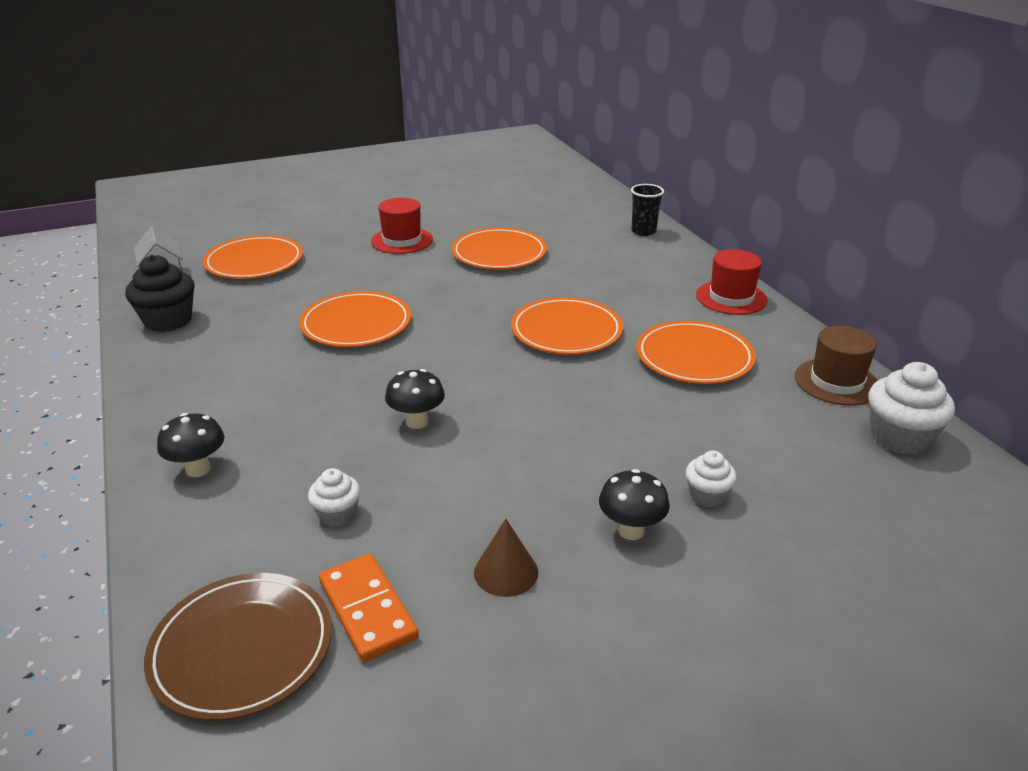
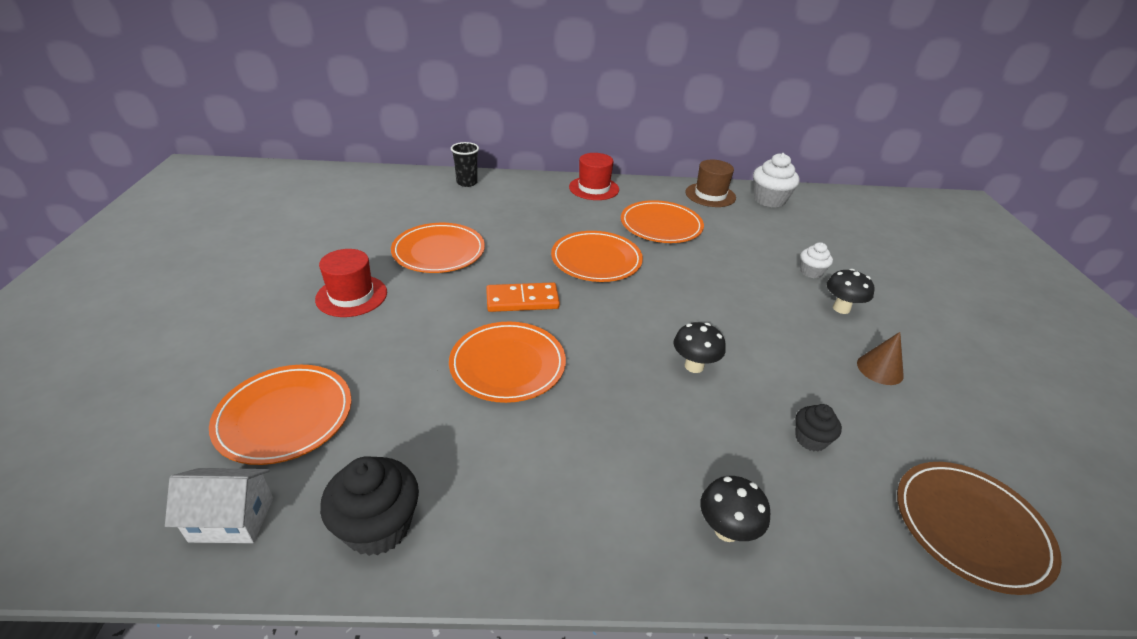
camera: 70 degrees left, 5 degrees up
(337, 514) = (810, 439): white cupcake -> black cupcake
(367, 610) = (921, 445): orange domino -> orange domino (522, 300)

